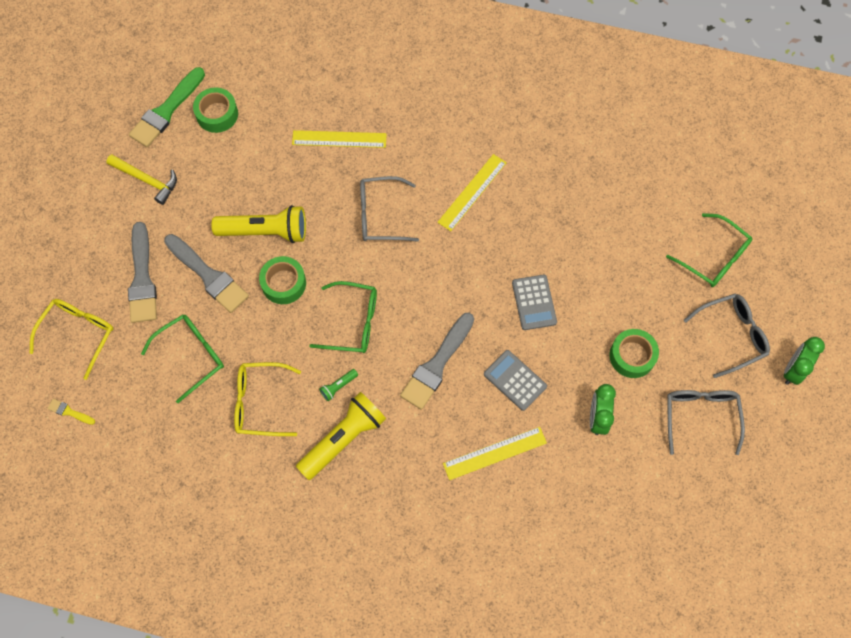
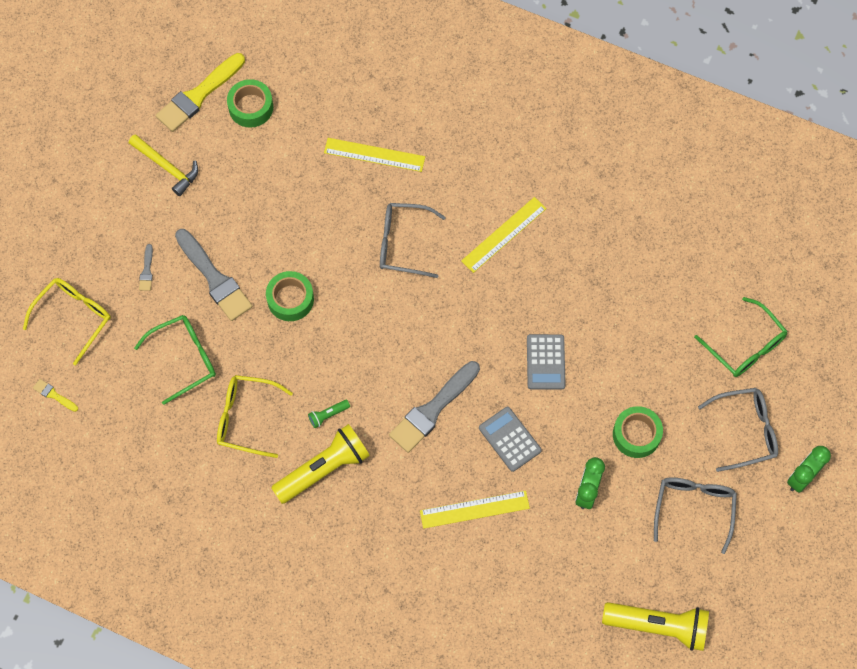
camera: 10 degrees right, 0 degrees up
(142, 278) = (147, 270): grey brush -> grey brush, size x0.44
(166, 111) = (198, 95): green brush -> yellow brush
(265, 231) = (280, 241): yellow flashlight -> yellow flashlight (658, 626)
(353, 322) = (355, 352): green glasses -> none

